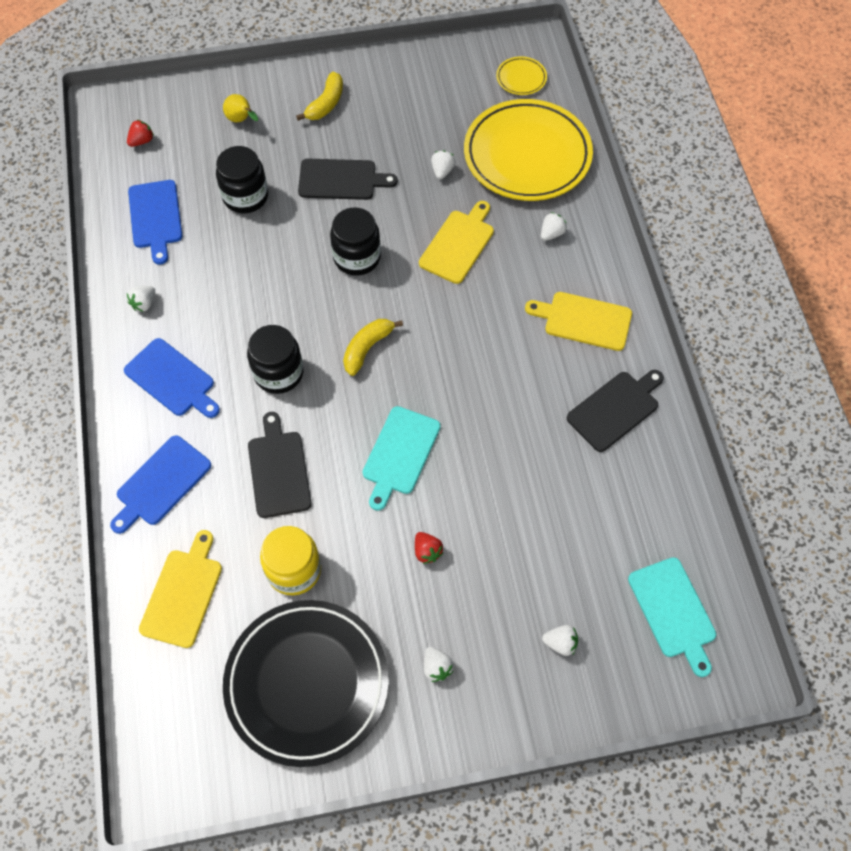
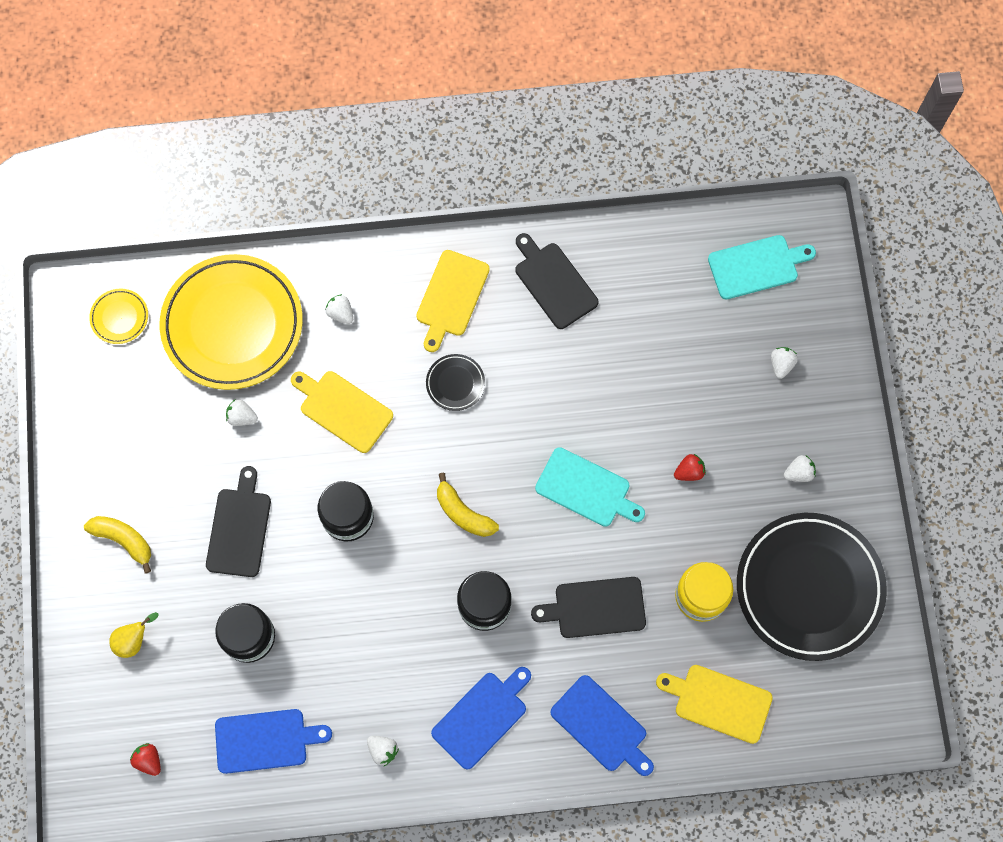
camera: 85 degrees left, 10 degrees up
(495, 331) = (455, 383): none -> black plate

